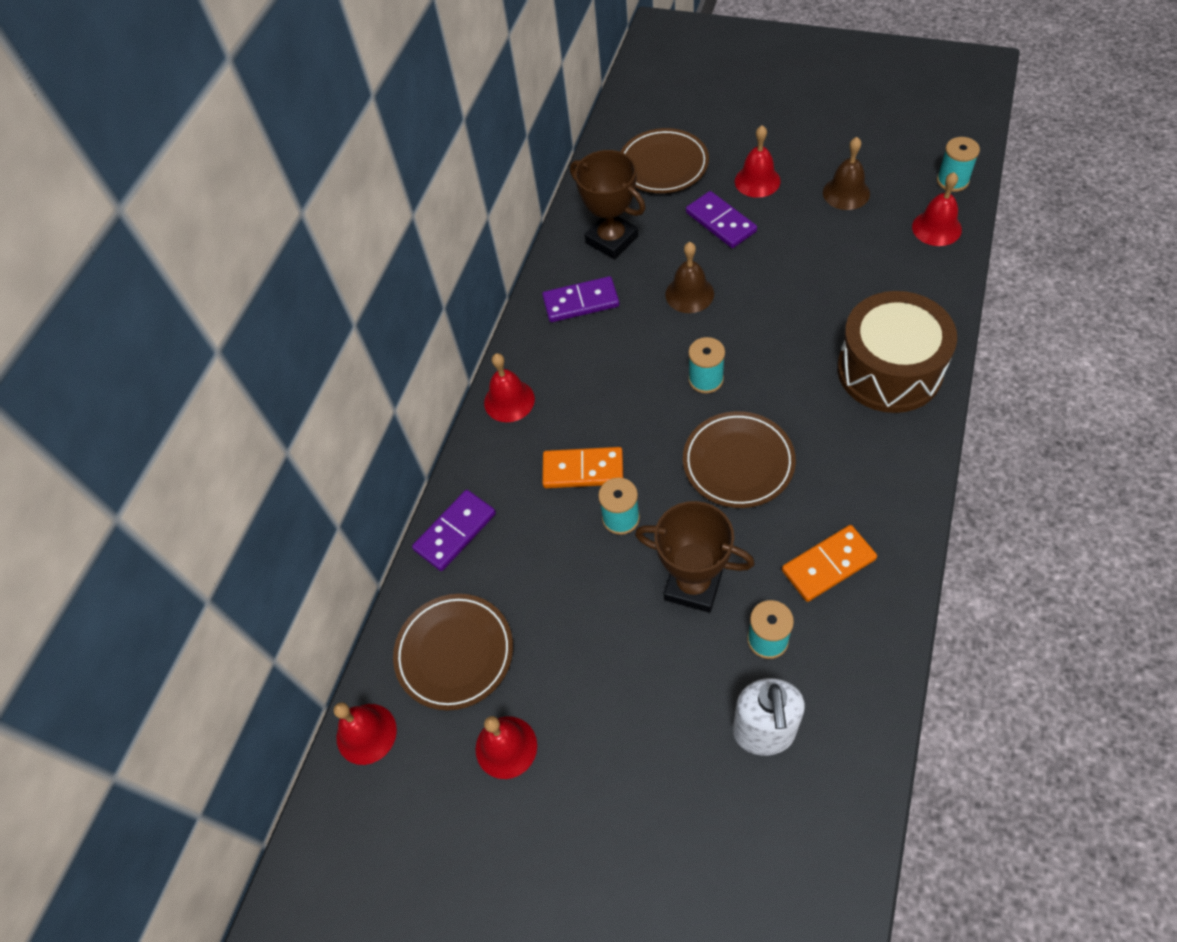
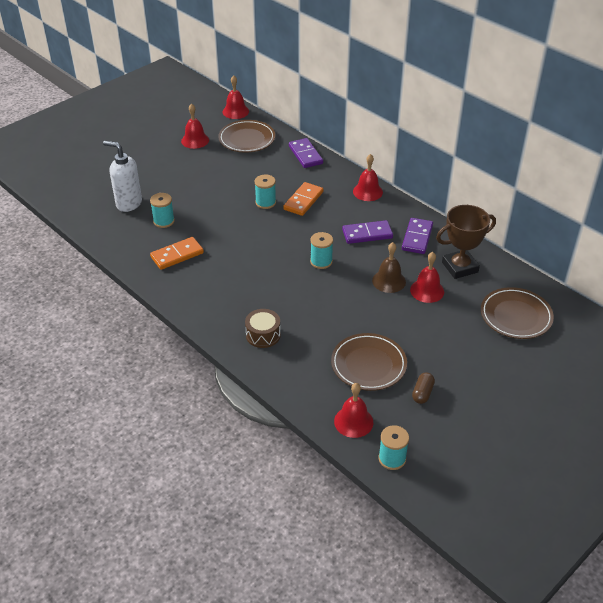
camera: 110 degrees right, 15 degrees down
(693, 585) = (210, 211): brown trophy -> none
(720, 222) = (440, 319): purple domino -> purple domino (367, 234)
(738, 462) = (259, 251): brown plate -> brown plate (368, 365)
(757, 181) = (467, 354): red bell -> red bell (427, 290)
(828, 565) = (177, 255): orange domino -> orange domino turned 60 degrees clockwise
(846, 193) = (422, 393): brown bell -> brown capsule
(889, 370) = (263, 335): brown drum -> brown drum, size x0.49

